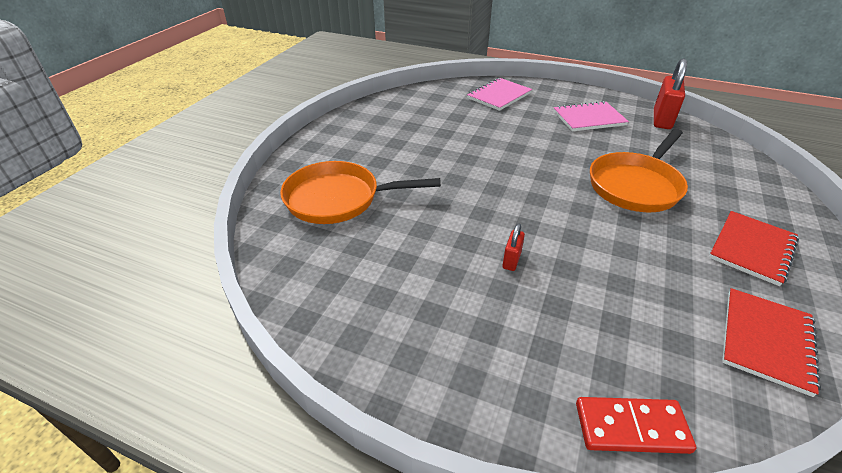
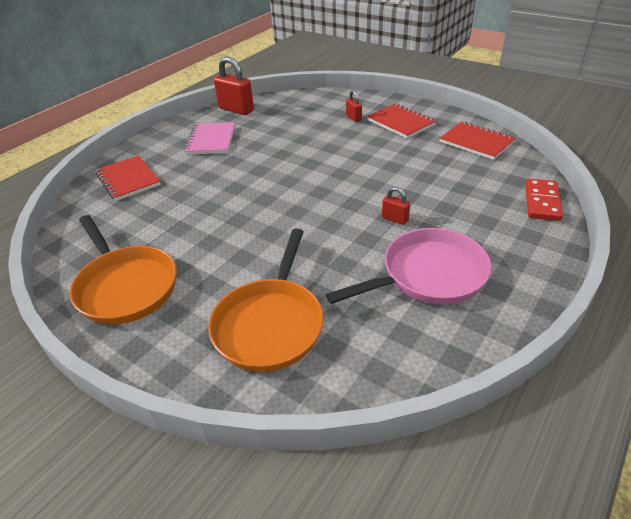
camera: 75 degrees left, 0 degrees up
(419, 293) = (428, 275): none -> pink pan
(499, 96) = (128, 179): pink notebook -> red notebook
(636, 185) = (320, 143): orange pan -> orange pan (125, 286)
(724, 204) = (354, 118): none -> red padlock

